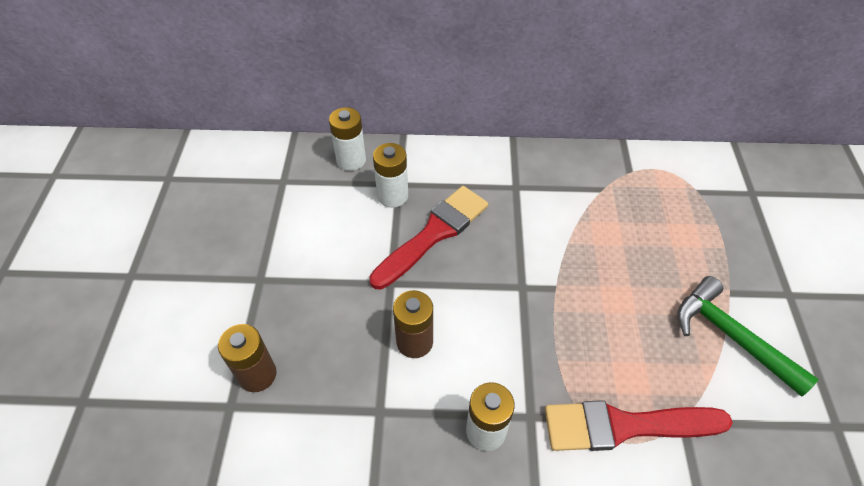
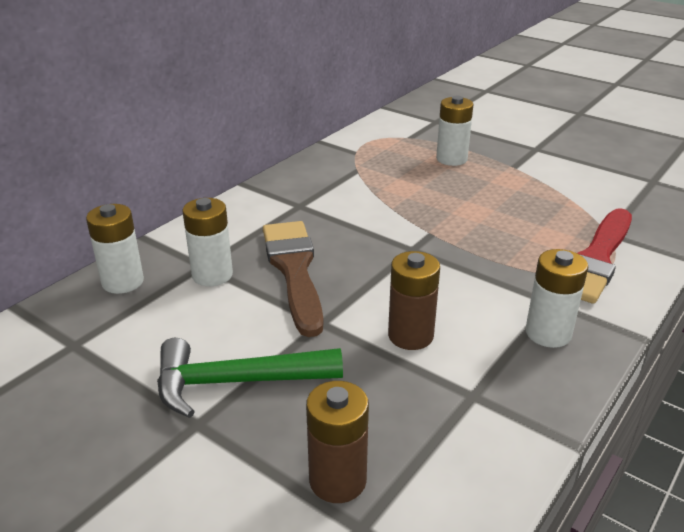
camera: 55 degrees left, 20 degrees down
(434, 234) = (294, 270): red brush -> brown brush
(691, 240) = (451, 159): none -> white battery
(730, 336) = (551, 183): green hammer -> green hammer (235, 382)

